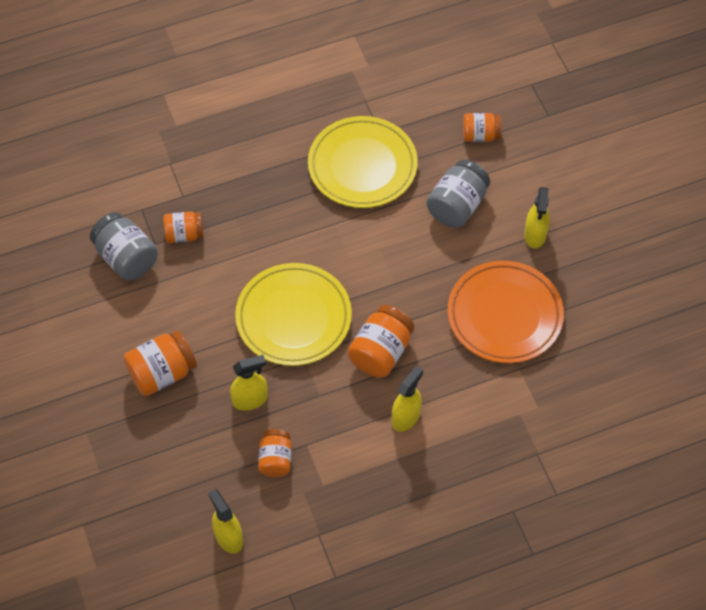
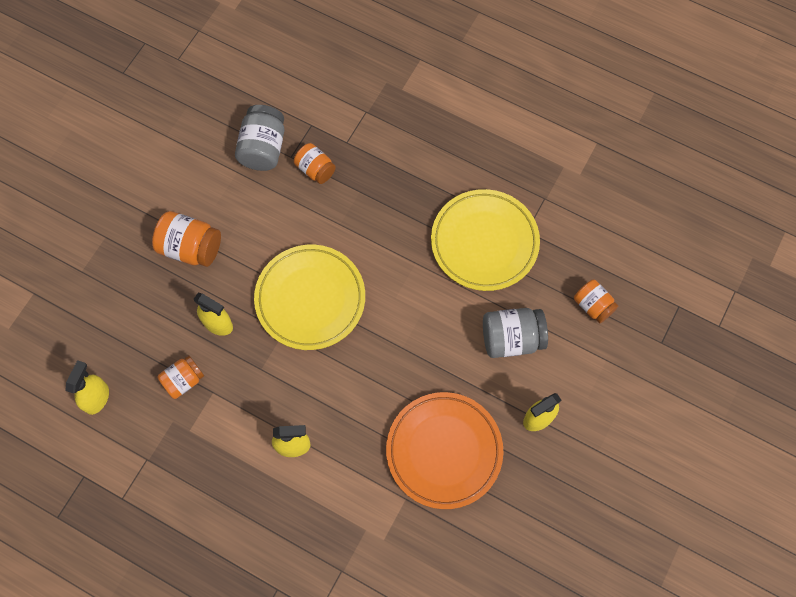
camera: 50 degrees right, 10 degrees up
(380, 352) = (333, 384): orange jar -> none

